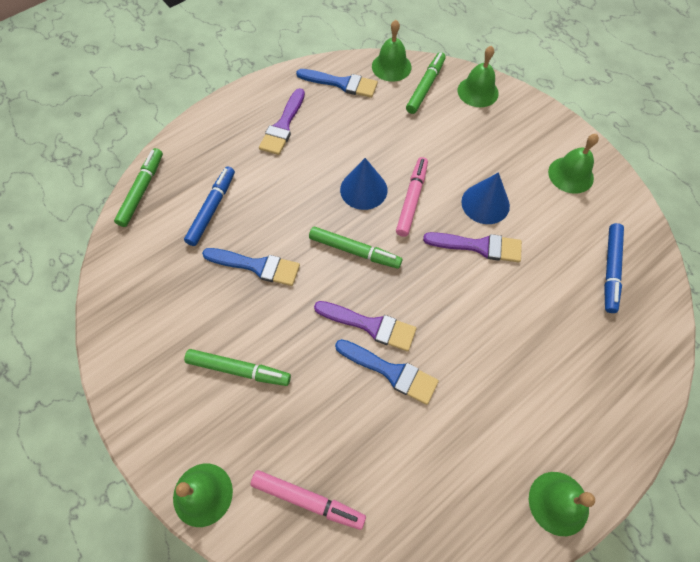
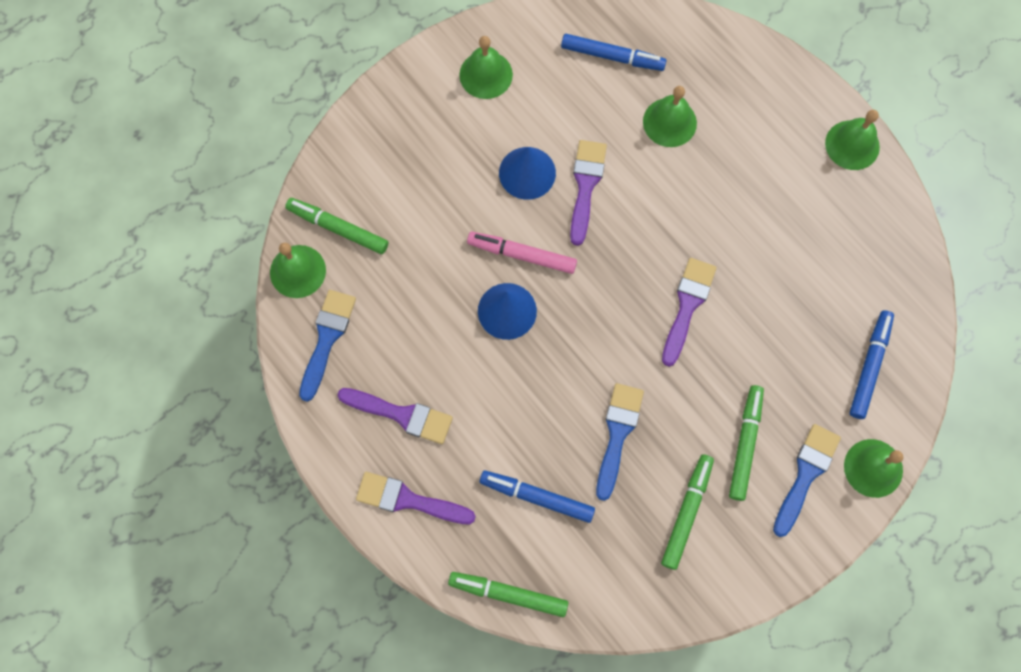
camera: 90 degrees left, 10 degrees up
(220, 131) = (408, 500): none -> purple brush
(308, 500) = (869, 366): pink marker -> blue marker
(354, 251) = (594, 322): green marker -> green marker (686, 512)
(391, 372) = (738, 286): blue brush -> blue brush (806, 474)
(477, 91) = (349, 164): green bell -> green bell (669, 122)

